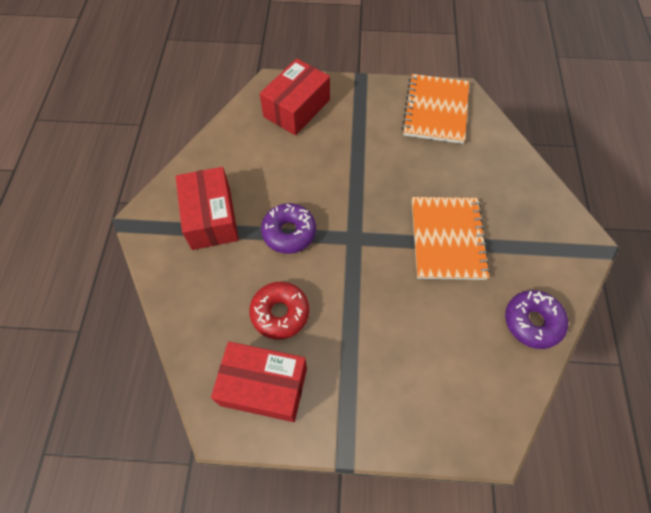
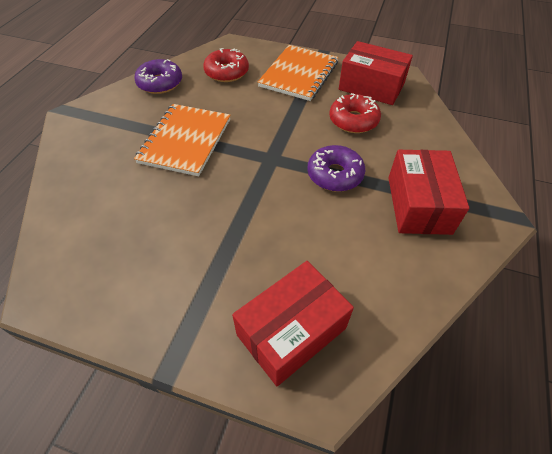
camera: 165 degrees left, 10 degrees down
(435, 110) = (97, 278): orange notebook -> orange notebook (299, 74)
(463, 367) = (226, 72): none -> red donut

